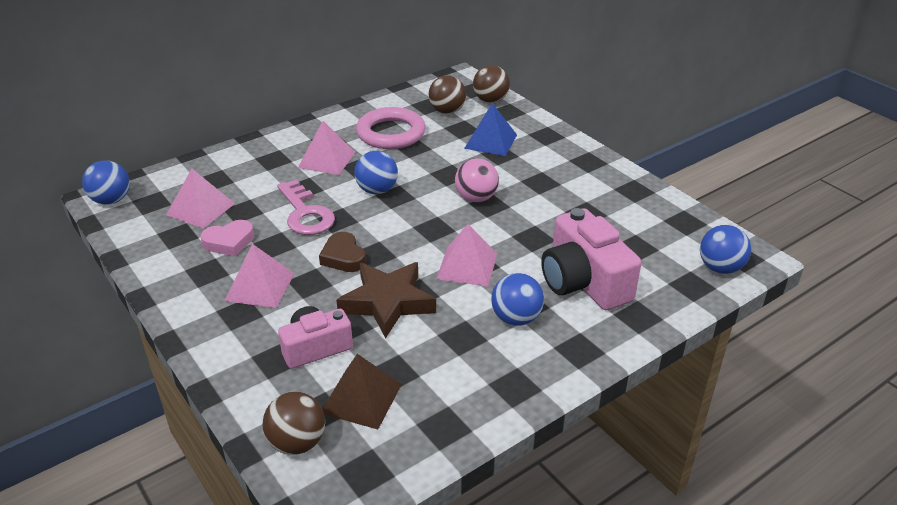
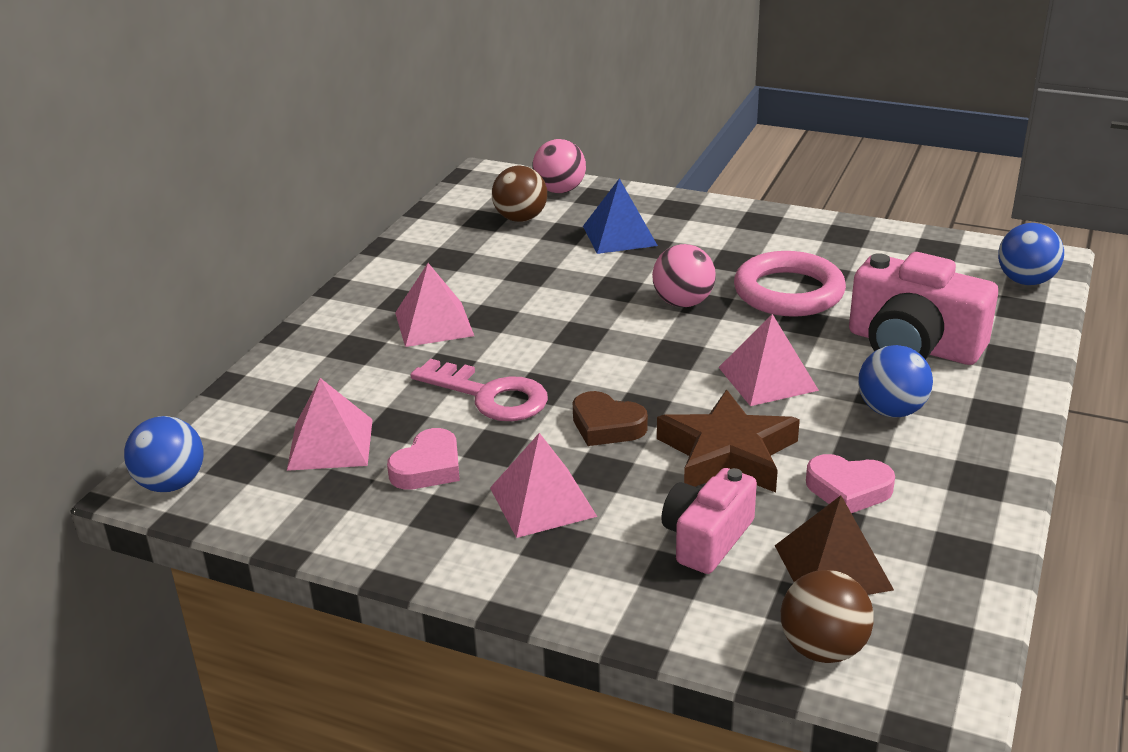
camera: 30 degrees left, 5 degrees down
(377, 190) = (549, 336): blue ball -> none
(391, 133) = (480, 266): pink ring -> pink ring (788, 292)
(428, 356) = (848, 490): none -> pink heart
(490, 100) = (560, 190): brown ball -> pink ball

